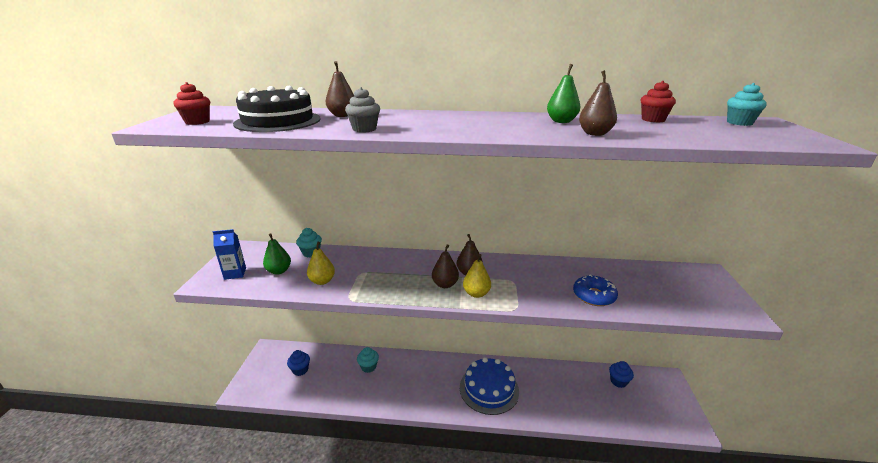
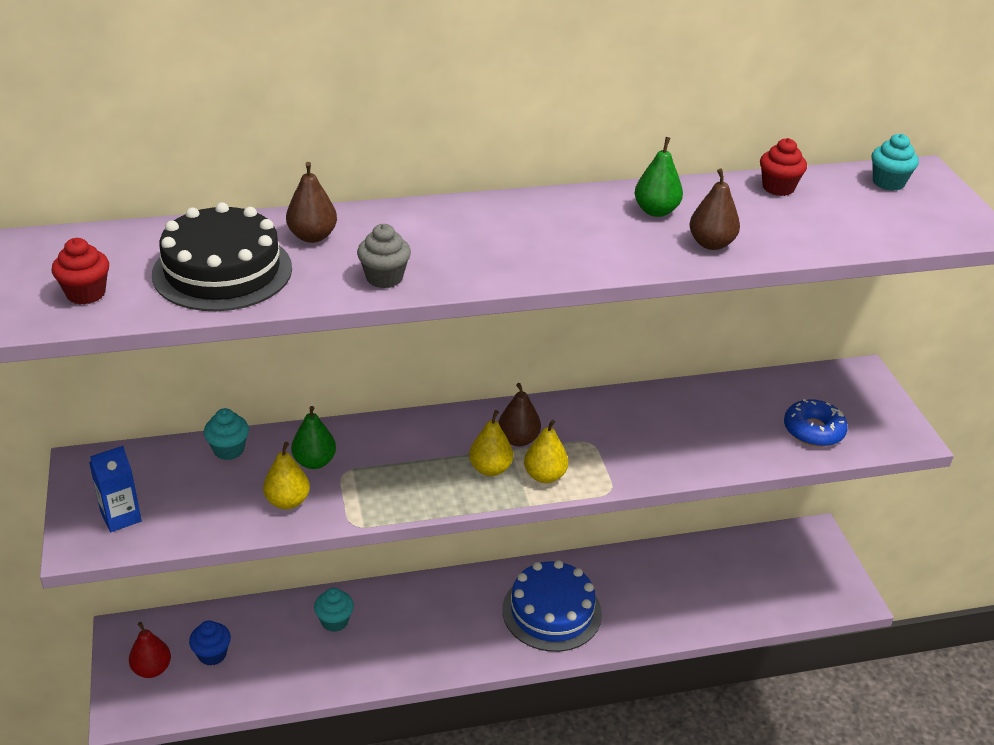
camera: 20 degrees left, 10 degrees up
(268, 370) = (152, 669): none -> red pear
(279, 271) = (197, 497): green pear -> green pear (314, 462)
(445, 284) = (490, 469): brown pear -> yellow pear
(593, 296) = (713, 446): blue donut -> blue donut (813, 430)
(618, 381) = (745, 554): blue cupcake -> none

